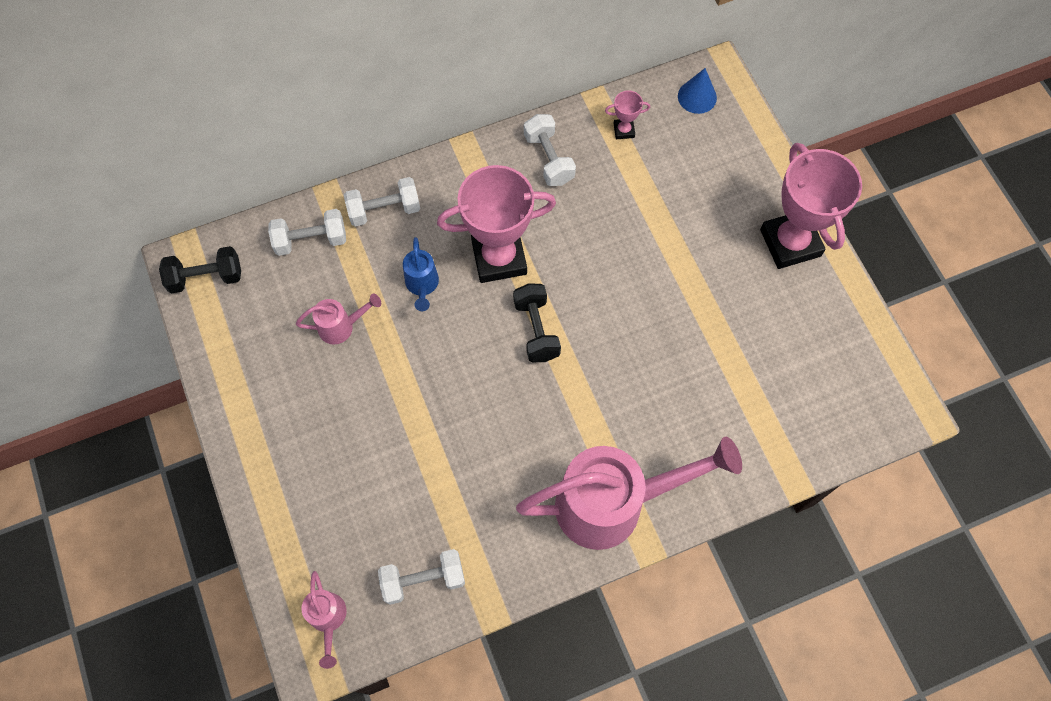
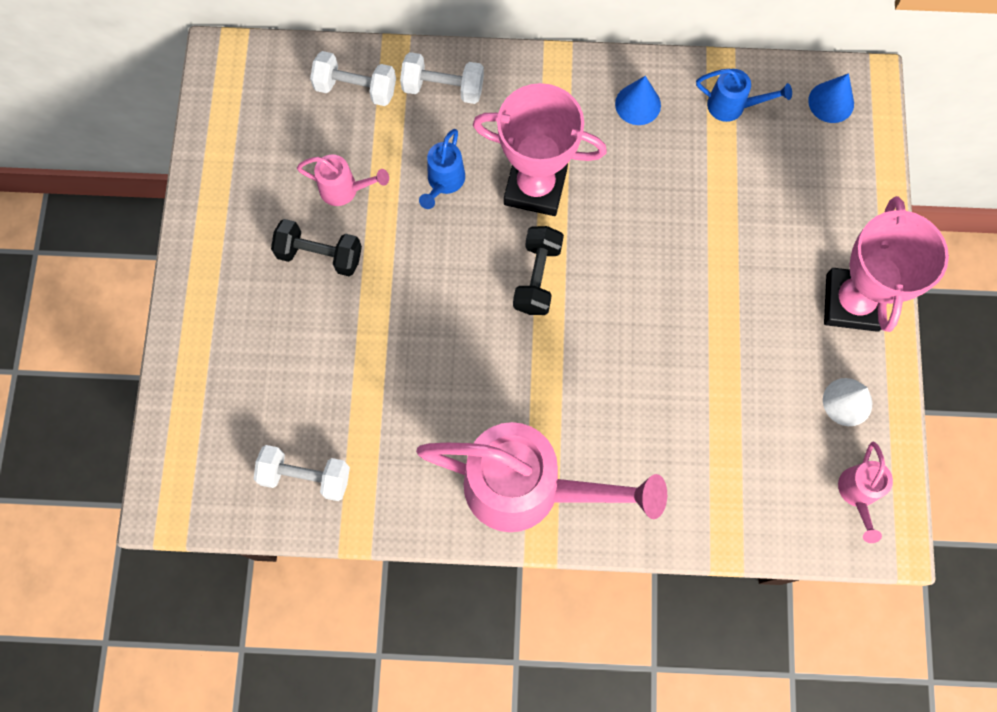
camera: 25 degrees right, 5 degrees up
(206, 277) = (237, 83): black dumbbell -> black dumbbell (320, 255)
(328, 619) = (198, 472): pink watering can -> pink watering can (857, 494)
(549, 159) = (638, 104): white dumbbell -> blue cone
(624, 130) = (732, 106): pink trophy -> blue watering can
(825, 320) = (847, 402): none -> white cone

